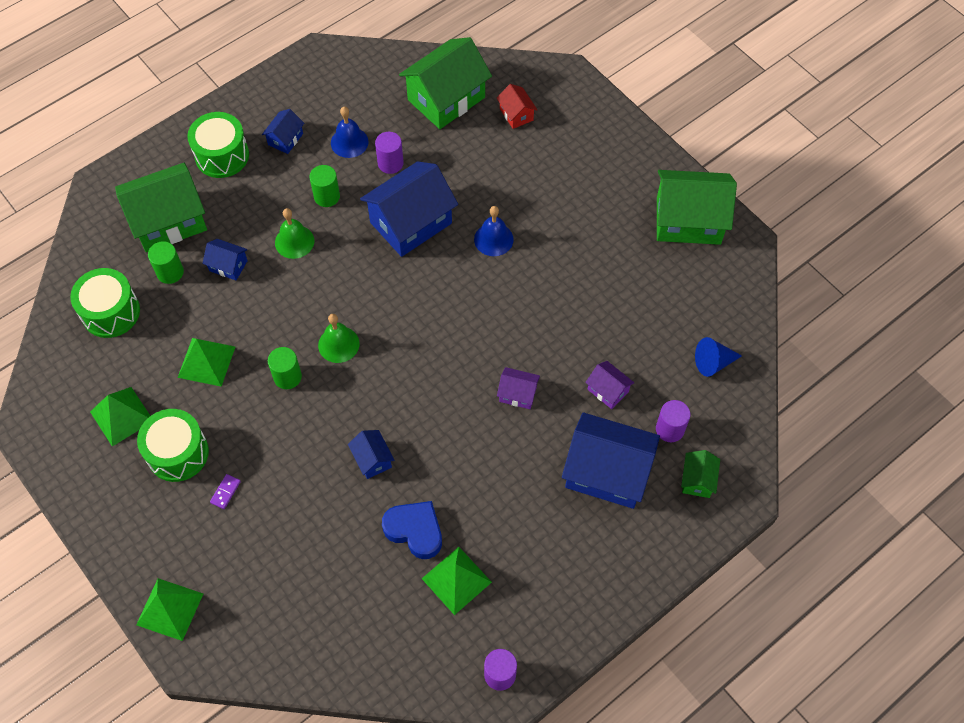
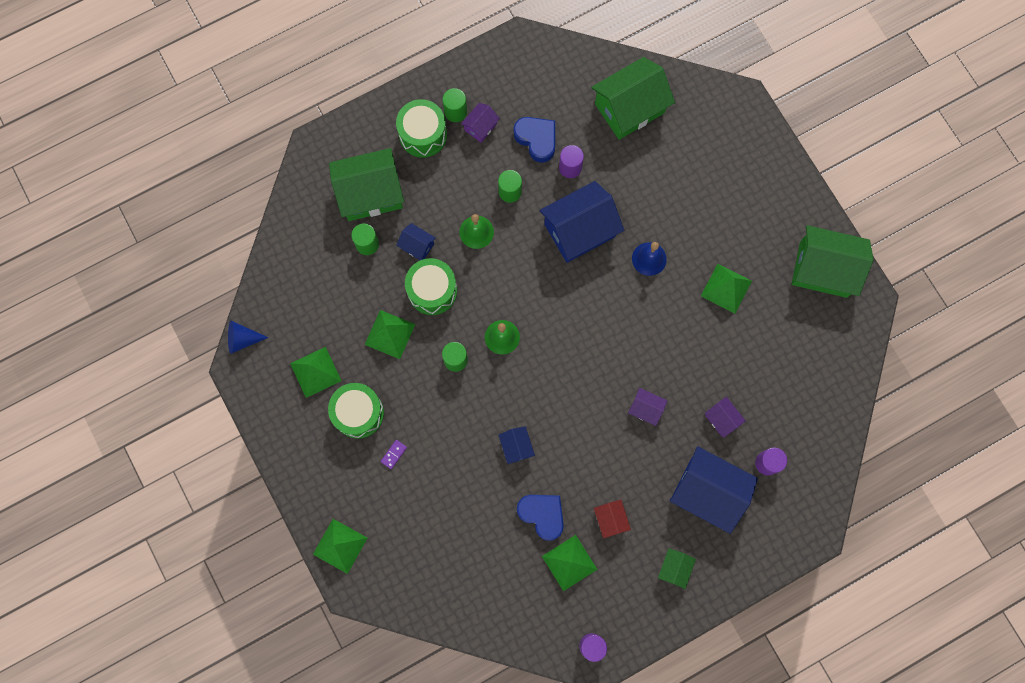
camera: 10 degrees right, 15 degrees up
(111, 312) = (314, 274): green drum -> green drum (432, 291)
(255, 128) = (455, 112): none -> green cylinder
(285, 139) = (480, 127): blue house -> purple house
(349, 142) = (536, 139): blue bell -> blue heart
(516, 114) = (690, 135): red house -> red house (610, 519)
(585, 255) = (726, 288): none -> green pyramid
(697, 480) = (781, 512): green house -> green house (674, 568)
(713, 362) = (816, 409): blue cone -> blue cone (242, 339)

